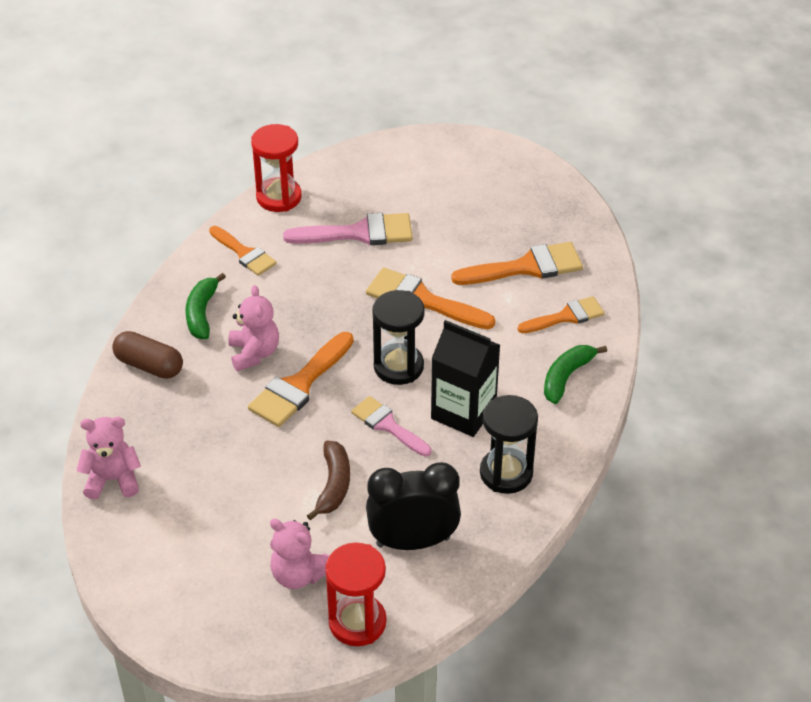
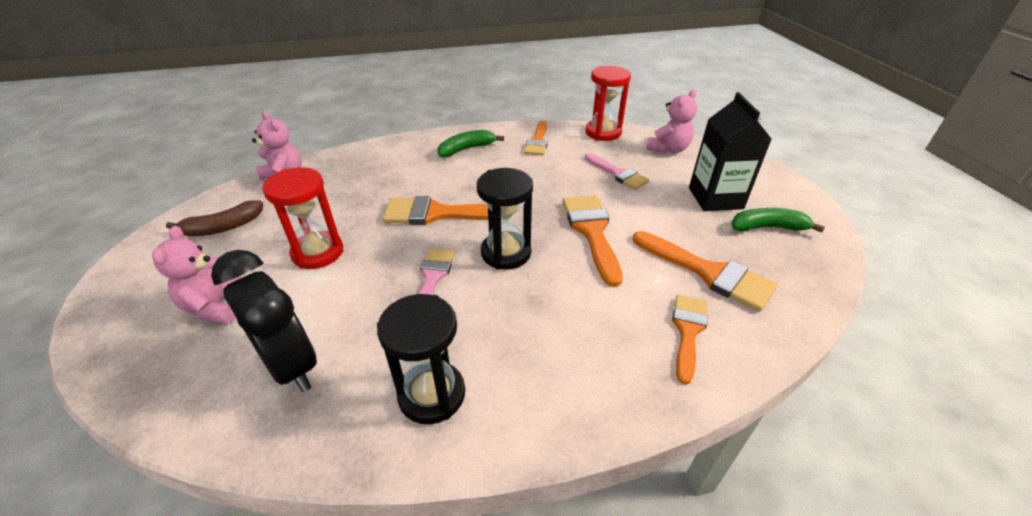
camera: 55 degrees right, 5 degrees down
(149, 365) = (401, 150): brown capsule -> none
(254, 353) = (450, 182): pink teddy bear -> pink teddy bear (668, 149)
(333, 485) = (338, 279): brown banana -> brown banana (223, 227)
(357, 622) = (159, 376): red hourglass -> red hourglass (318, 252)
(358, 233) = (617, 173): pink brush -> pink brush, size x0.66
(463, 412) = (489, 318): black carton -> black carton (715, 198)
(566, 317) = (688, 331): orange brush -> orange brush turned 105 degrees counterclockwise
(566, 377) = (611, 375): green banana -> green banana (767, 227)

